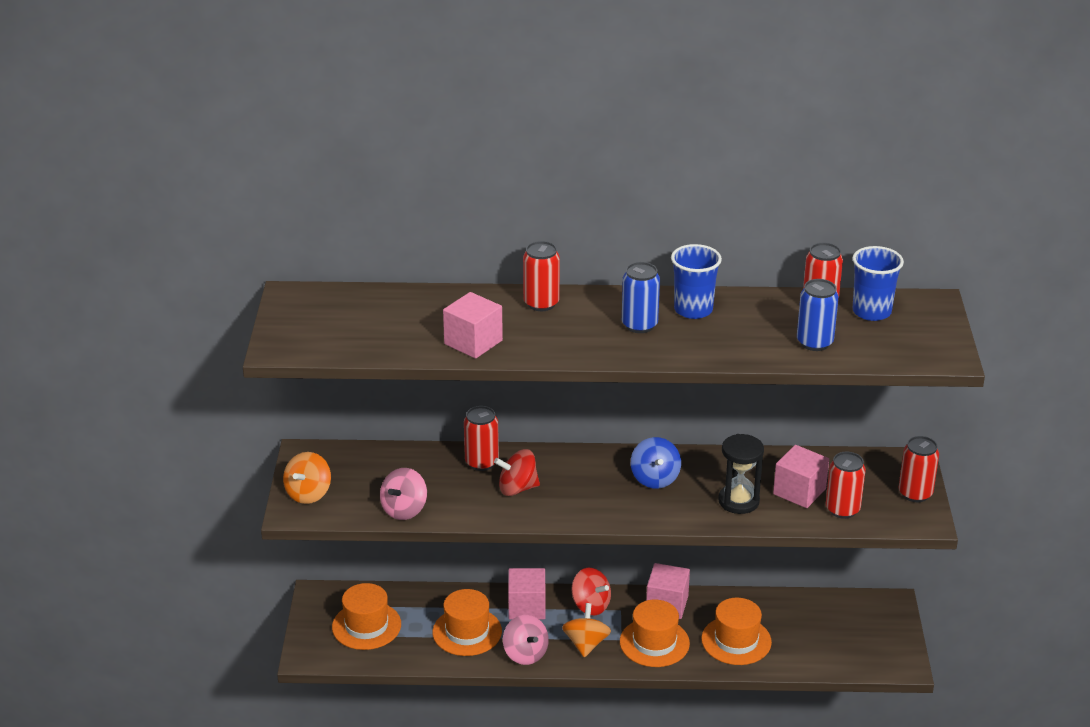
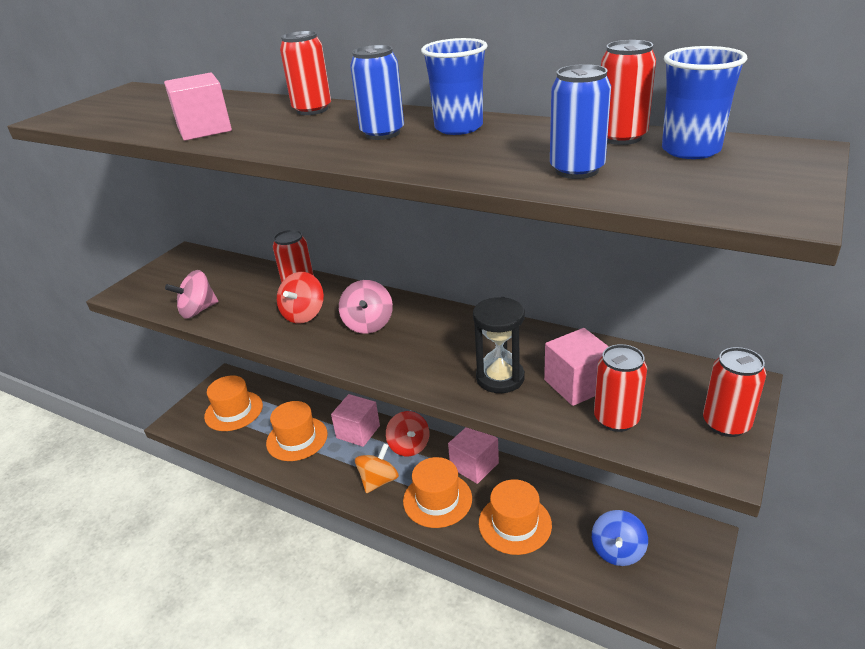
camera: 30 degrees right, 0 degrees up
(308, 493) = (149, 282): orange spinning top -> none
(517, 488) = (304, 314): red spinning top -> red spinning top turned 90 degrees counterclockwise
(525, 654) = (323, 473): pink spinning top -> pink spinning top (368, 324)
(655, 478) = (433, 334): blue spinning top -> blue spinning top (617, 551)

